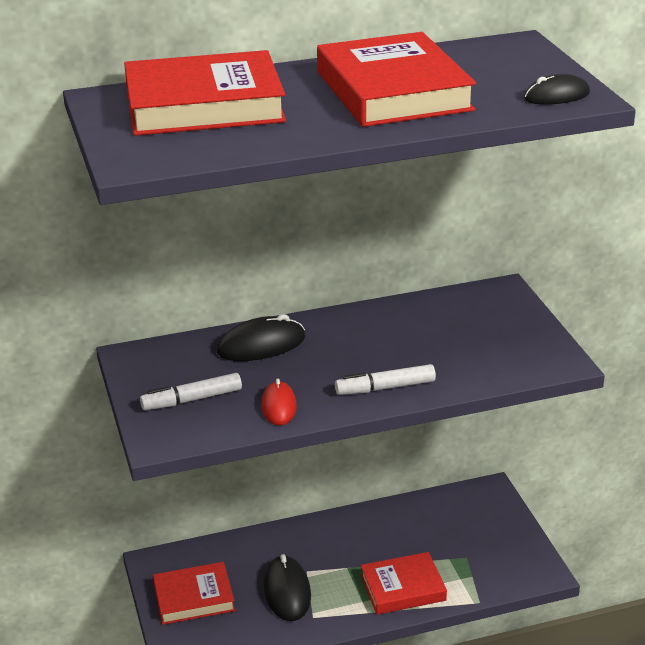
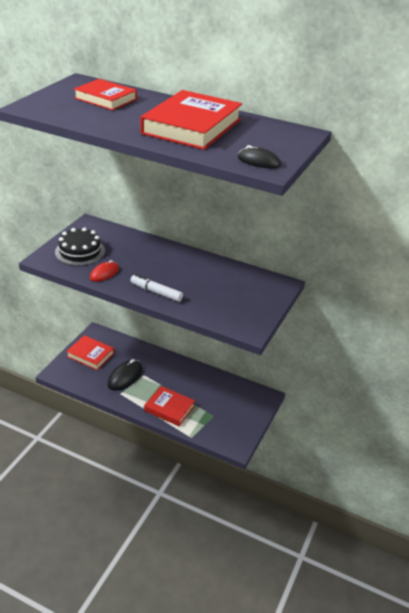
camera: 40 degrees right, 5 degrees up
(192, 399) = (80, 251): white marker -> black cake
(204, 105) = (105, 99): red book -> red book, size x0.61
(261, 345) = (140, 247): black mouse -> none

